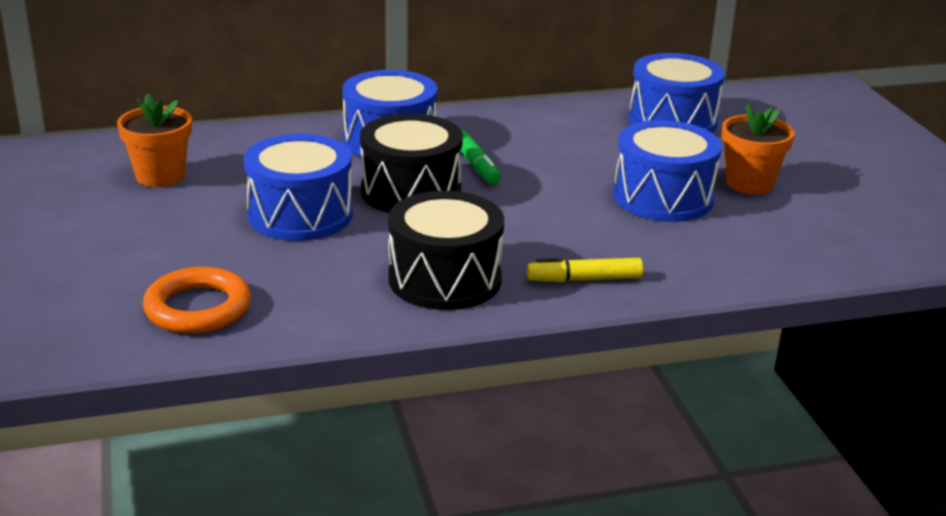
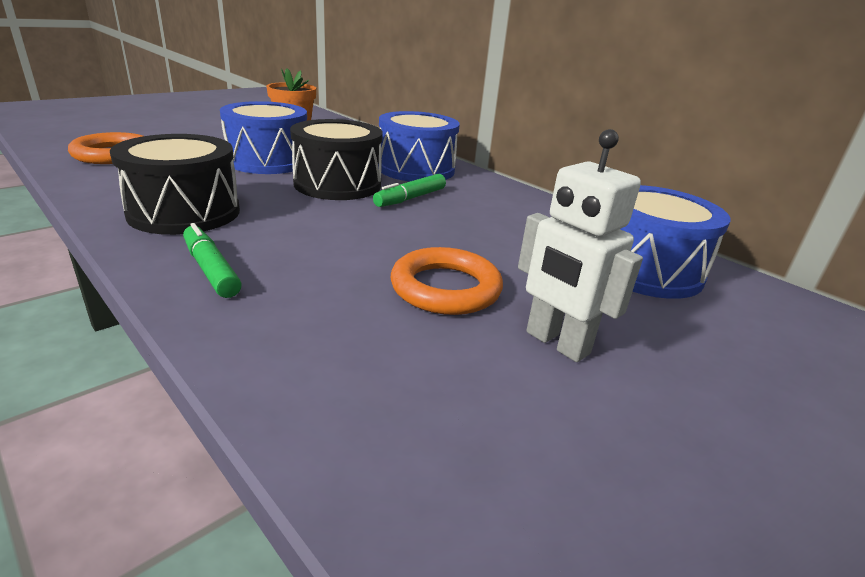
camera: 60 degrees right, 0 degrees up
(584, 279) = (211, 269): yellow marker -> green marker
(663, 197) = (445, 288): blue drum -> orange ring
(749, 184) = (556, 343): orange flower pot -> white robot

